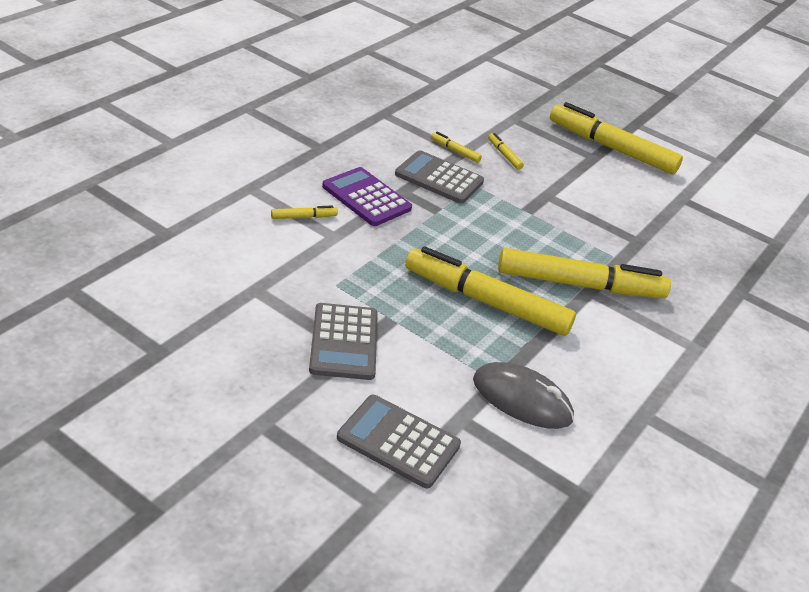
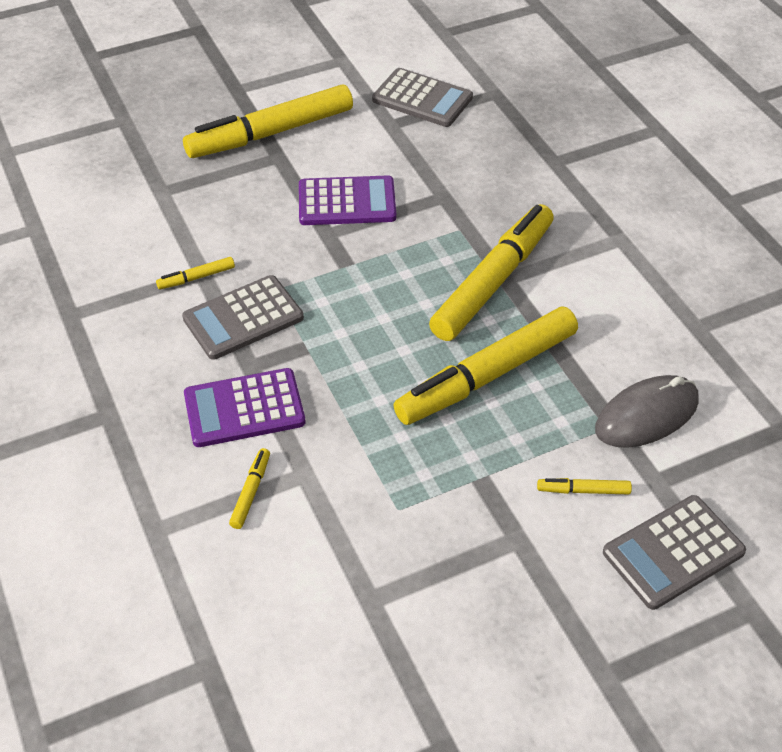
camera: 55 degrees left, 10 degrees up
(344, 342) = (502, 541): grey calculator -> grey calculator (422, 99)
(504, 155) = (230, 234): yellow marker -> yellow marker (583, 490)
(584, 196) = (347, 202): none -> purple calculator

